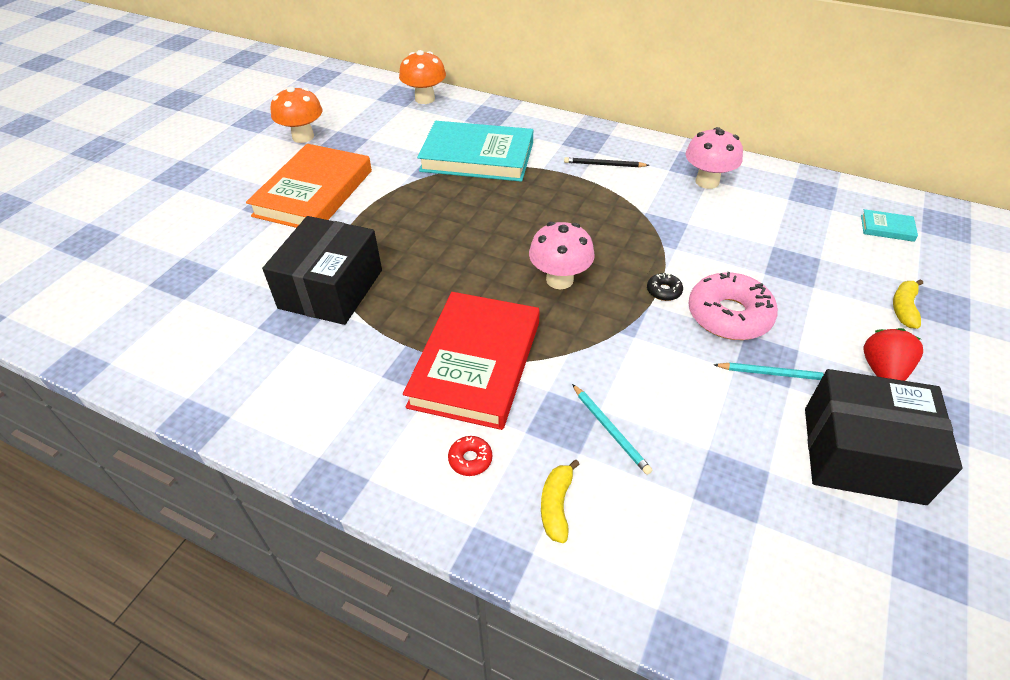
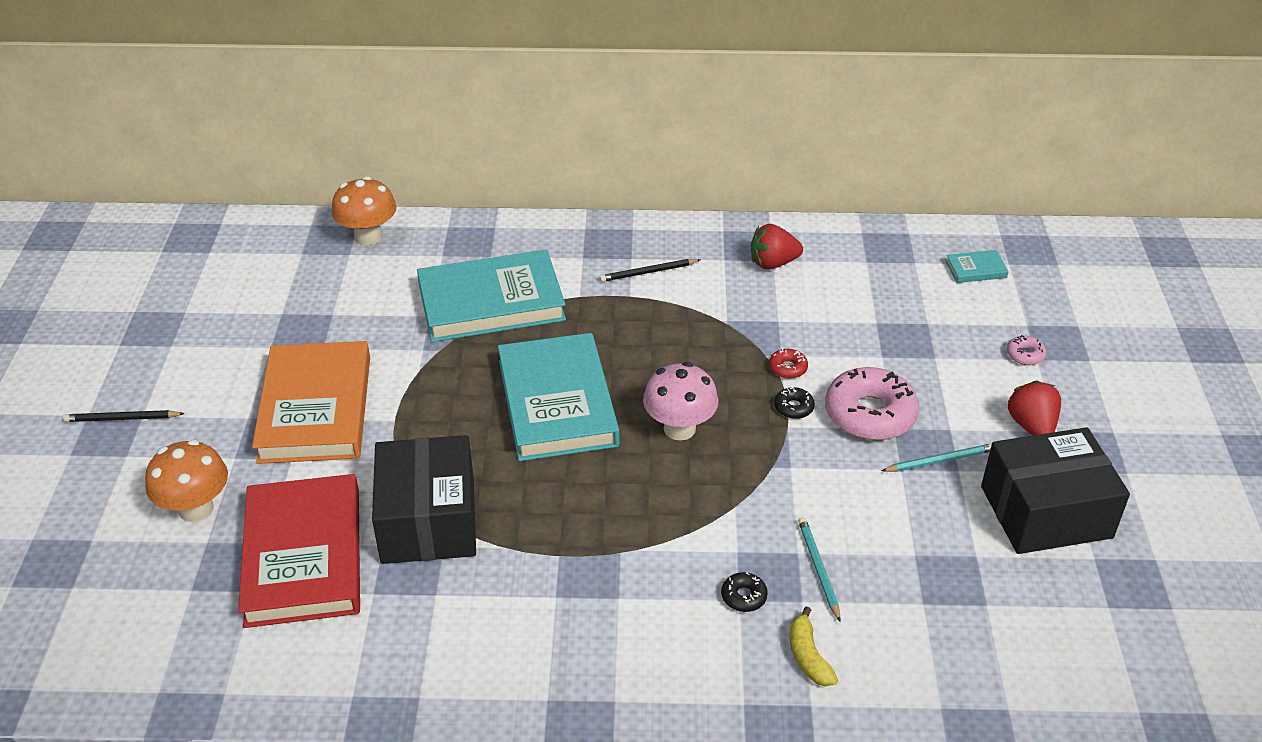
camera: 25 degrees left, 5 degrees down
(196, 167) = (122, 419): none -> black pencil
(303, 137) = (240, 335): orange mushroom -> orange mushroom (196, 509)
(470, 459) = (702, 645): red donut -> red donut (788, 368)
(476, 363) = (647, 549): red book -> red book (303, 556)
(478, 235) = (557, 403): none -> turquoise book
(530, 430) = (743, 596): none -> black donut
(610, 430) = (818, 569): turquoise pencil -> turquoise pencil turned 135 degrees counterclockwise
(707, 182) = (773, 263): pink mushroom -> red strawberry
(904, 308) = (1025, 355): yellow banana -> pink donut

